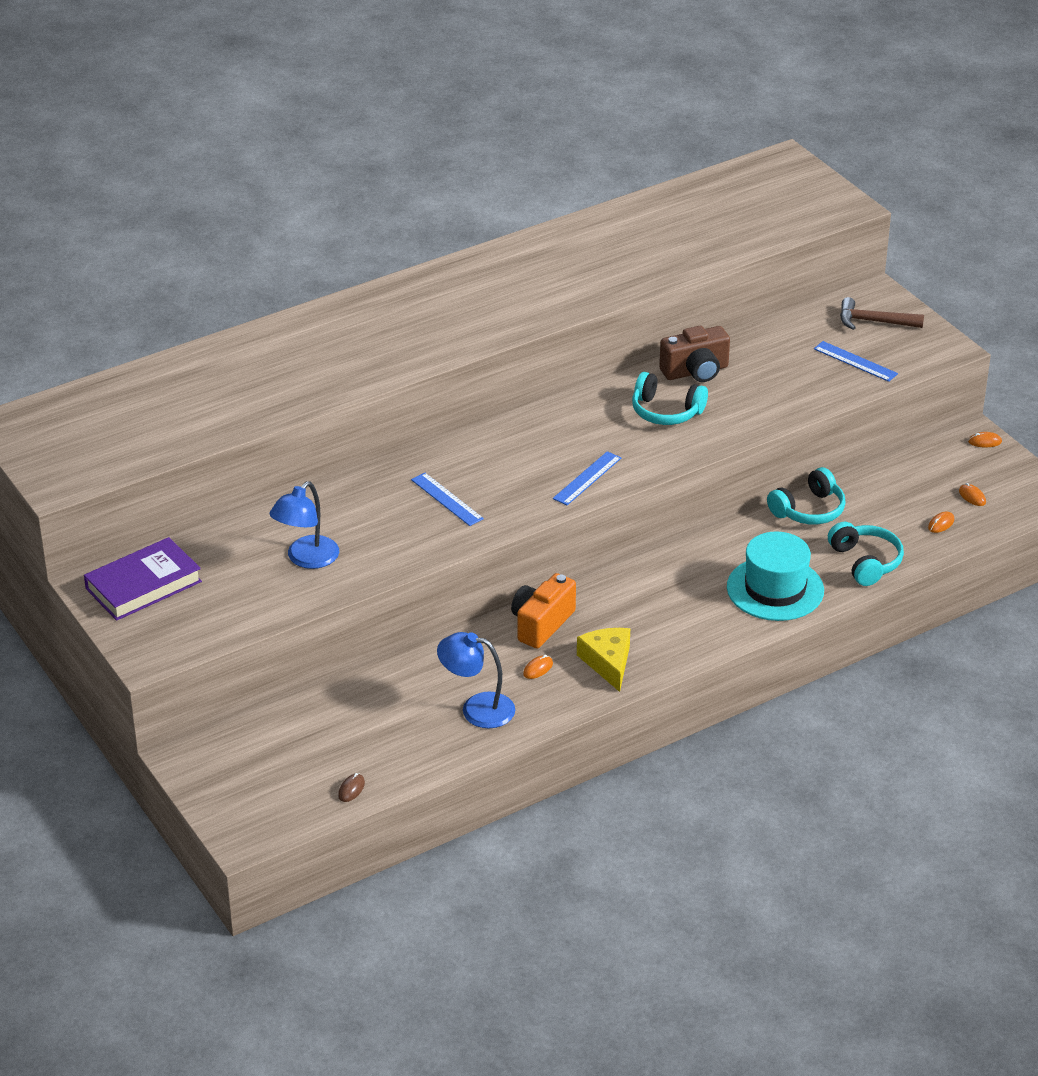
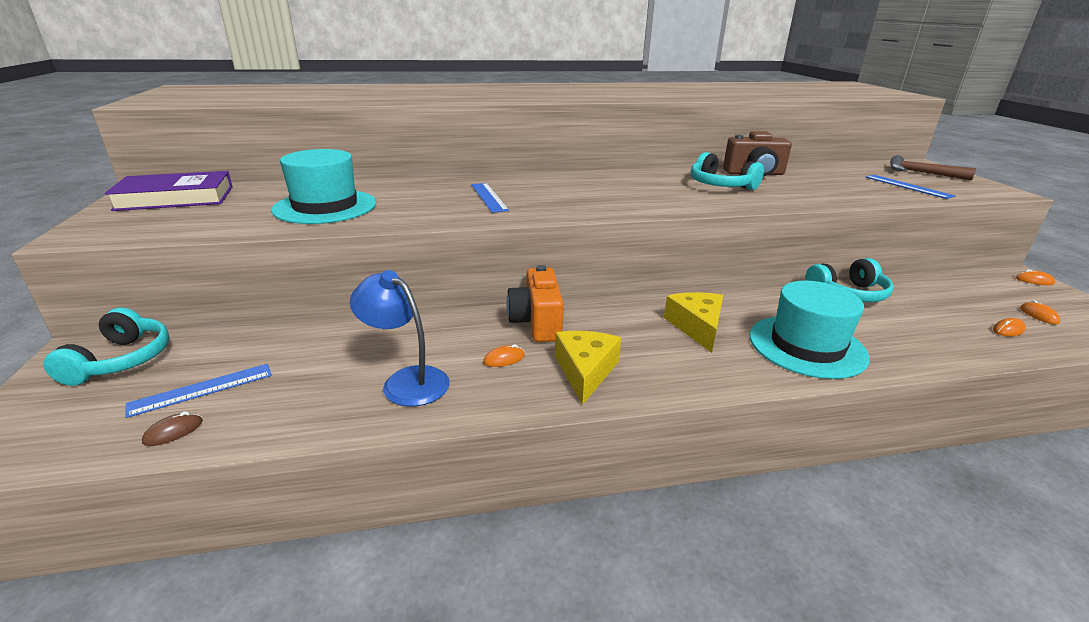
camera: 20 degrees right, 10 degrees down
(306, 559) = (325, 207): blue lamp -> turquoise hat
(541, 624) = (537, 323): orange camera -> orange camera turned 60 degrees counterclockwise
(587, 478) = (626, 205): blue ruler -> blue ruler (202, 389)
(681, 591) = (697, 327): none -> yellow cheese
(865, 562) = (920, 344): turquoise headphones -> turquoise headphones (121, 360)

